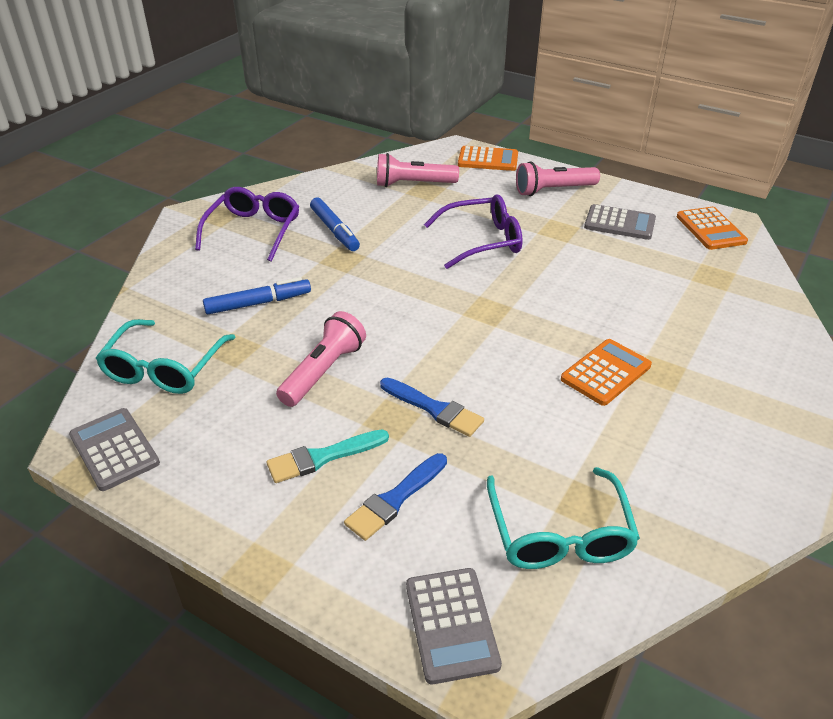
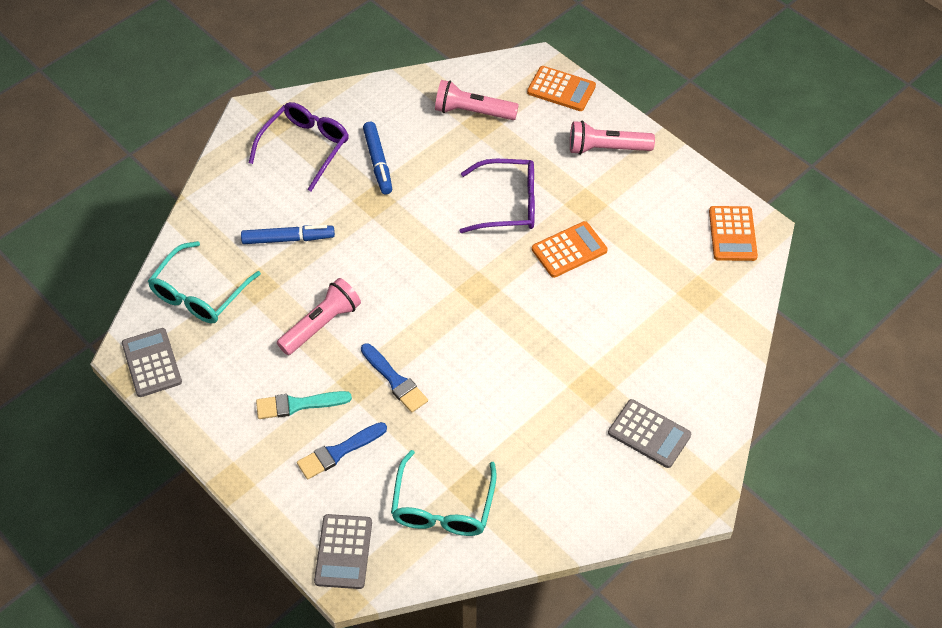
camera: 15 degrees right, 15 degrees up
(605, 372) = (546, 377): orange calculator -> orange calculator (569, 250)
(619, 223) = (648, 208): grey calculator -> grey calculator (649, 434)

